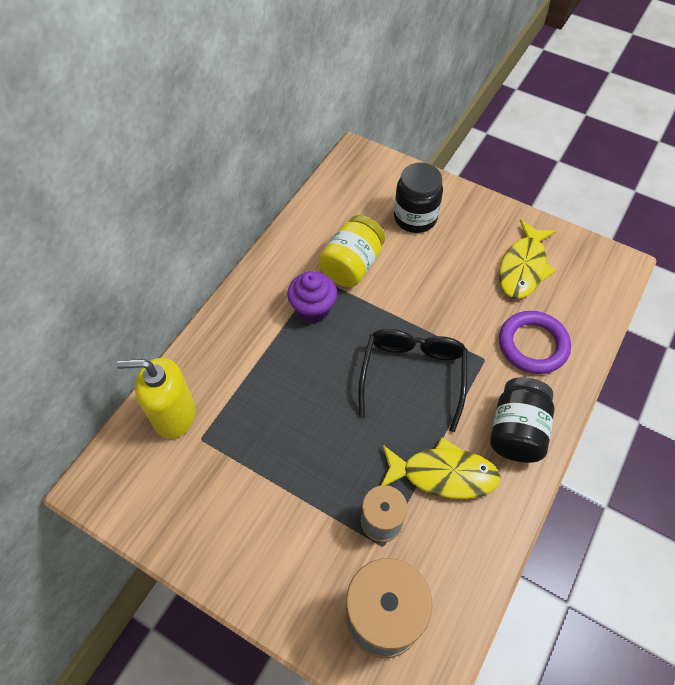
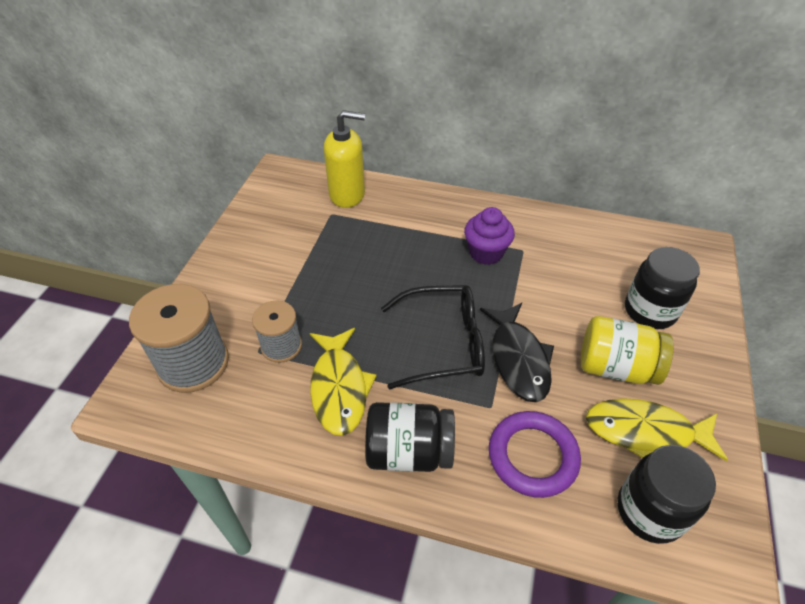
camera: 75 degrees right, 10 degrees down
(174, 415) = (347, 194): yellow soap dispenser -> yellow soap dispenser turned 105 degrees clockwise
(351, 265) = (553, 270): yellow jar -> yellow jar (616, 367)
(442, 324) = (518, 359): none -> black fish
(583, 291) = (649, 511): none -> black jar

